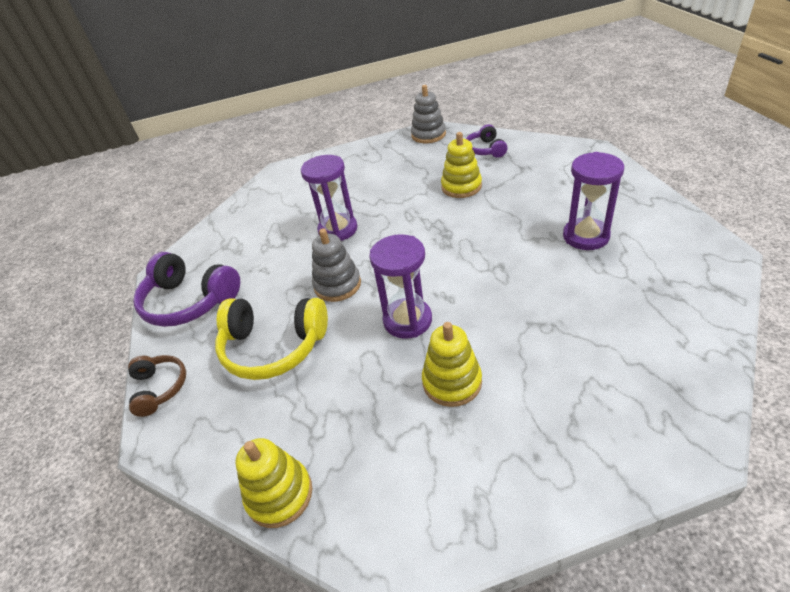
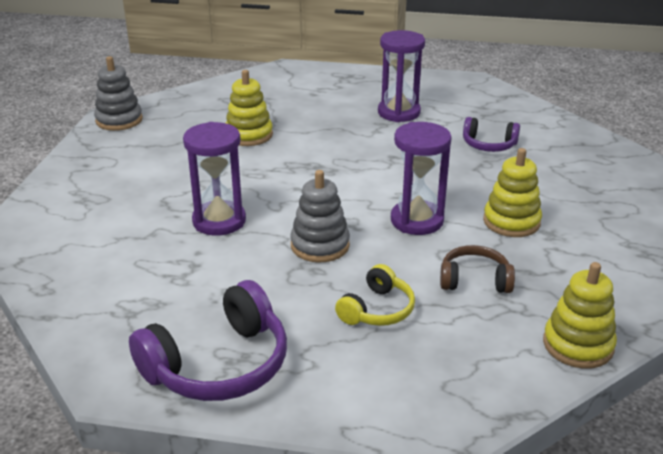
camera: 70 degrees left, 10 degrees down
(160, 388) = (367, 414): brown headphones -> brown headphones (474, 280)
(273, 347) = (377, 310): yellow headphones -> yellow headphones, size x0.57
(485, 149) = (204, 104): purple headphones -> purple headphones (488, 145)

